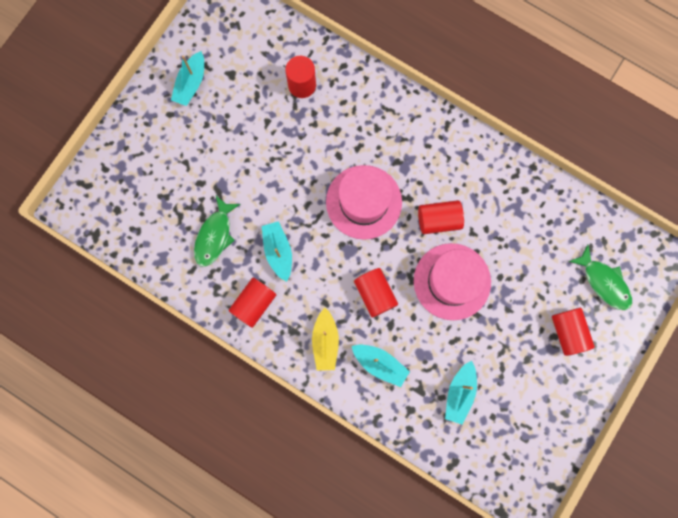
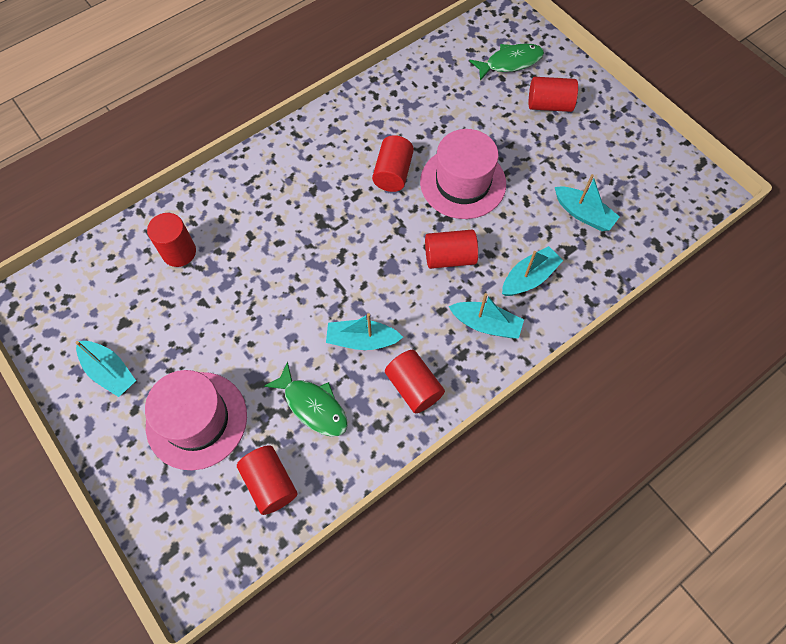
camera: 70 degrees left, 15 degrees down
(150, 229) = (270, 483): none -> red cylinder
(325, 341) = (486, 324): yellow boat -> turquoise boat
(364, 202) = (342, 235): pink hat -> pink hat (196, 420)

